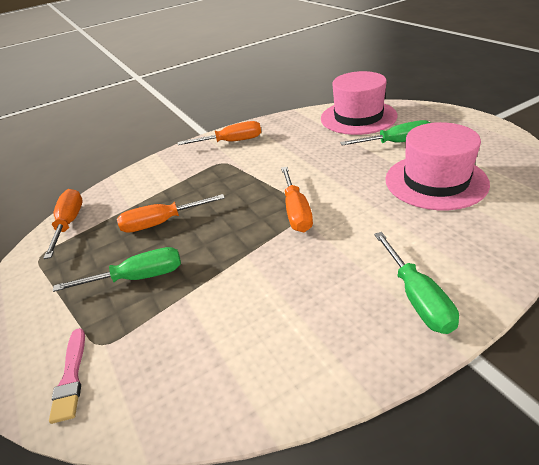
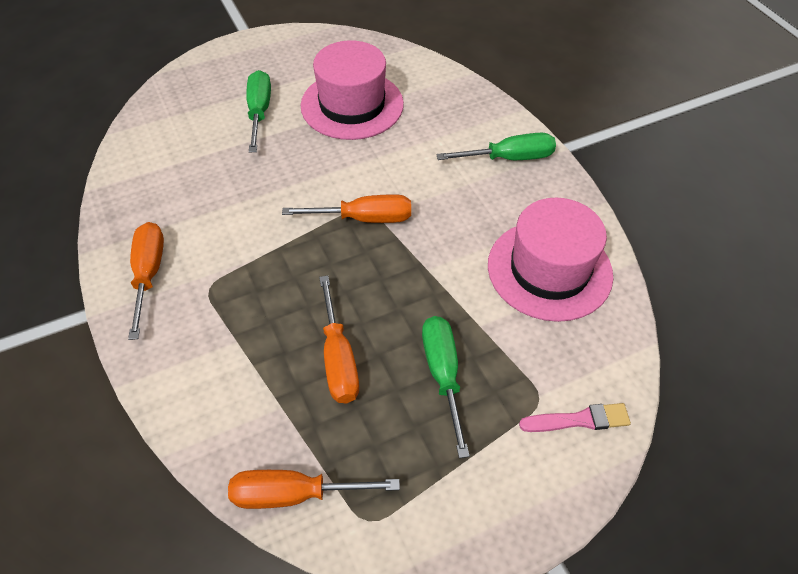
camera: 90 degrees left, 15 degrees up
(358, 117) = (169, 129): pink hat -> pink hat (549, 270)

